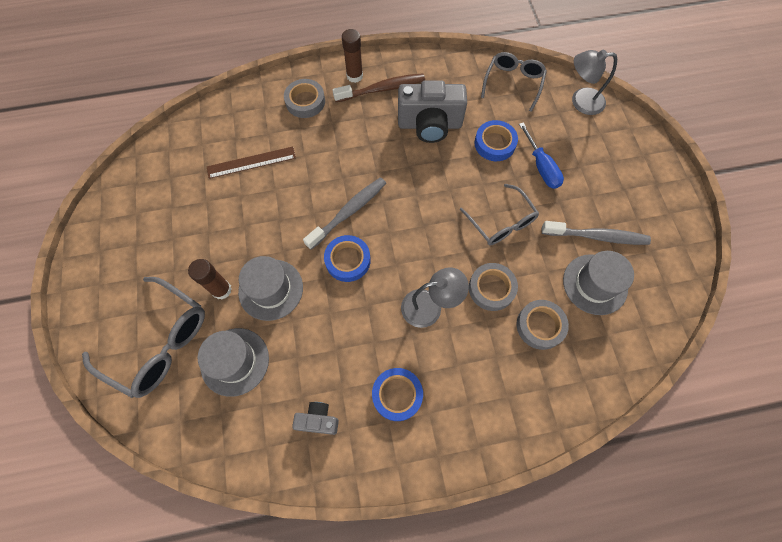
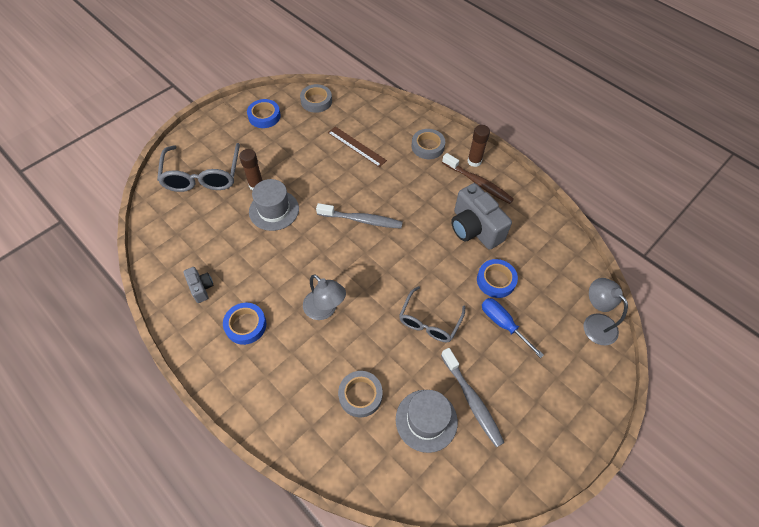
camera: 55 degrees right, 10 degrees down
(235, 361) = (213, 220): grey hat -> none
(348, 260) = (325, 240): blue tape -> blue tape (264, 116)
(491, 288) = (368, 344): grey tape -> grey tape (316, 101)
(513, 83) = (564, 264): grey glasses -> none
(541, 166) = (503, 324): blue screwdriver -> blue screwdriver turned 105 degrees clockwise

